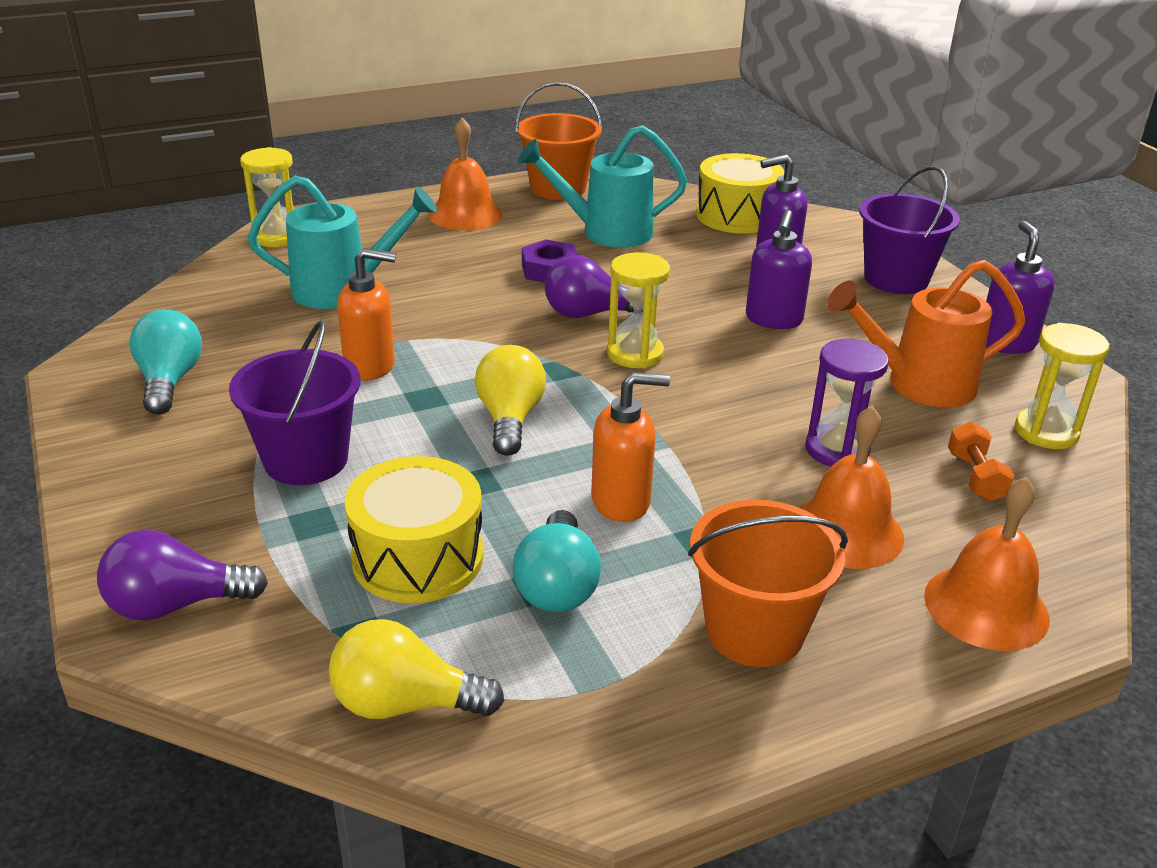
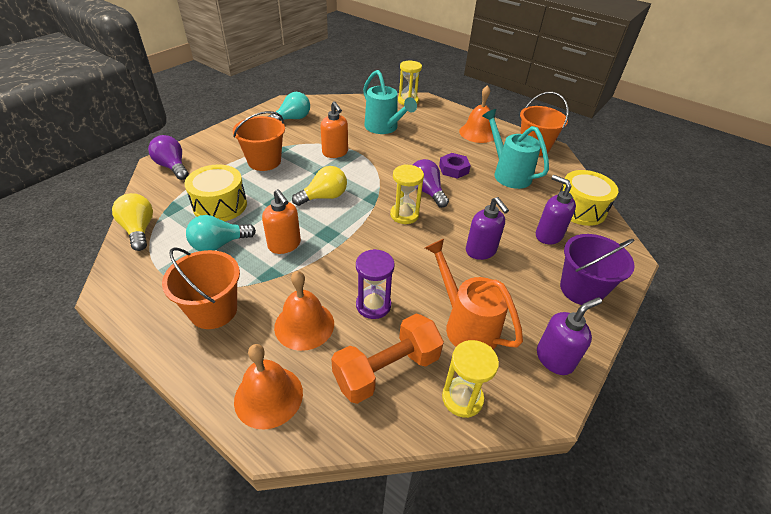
camera: 60 degrees right, 10 degrees up
(306, 460) = (264, 161): purple bucket -> orange bucket
(773, 319) = (481, 251): purple soap dispenser -> purple soap dispenser turned 105 degrees counterclockwise
(975, 477) = (387, 370): orange dumbbell -> orange dumbbell, size x1.99

